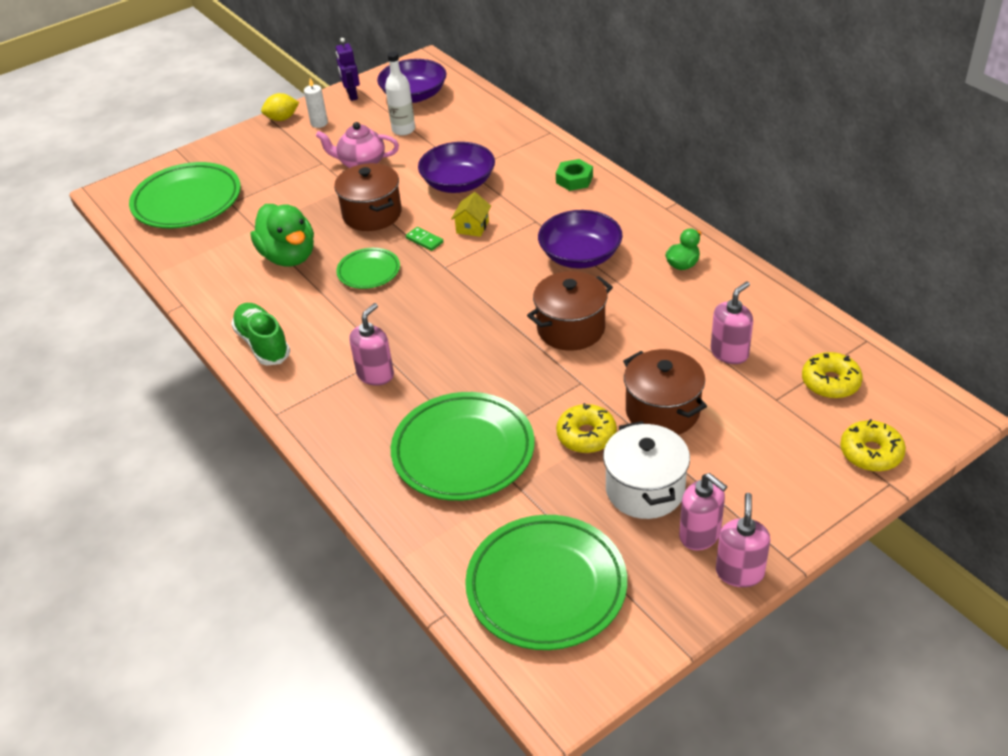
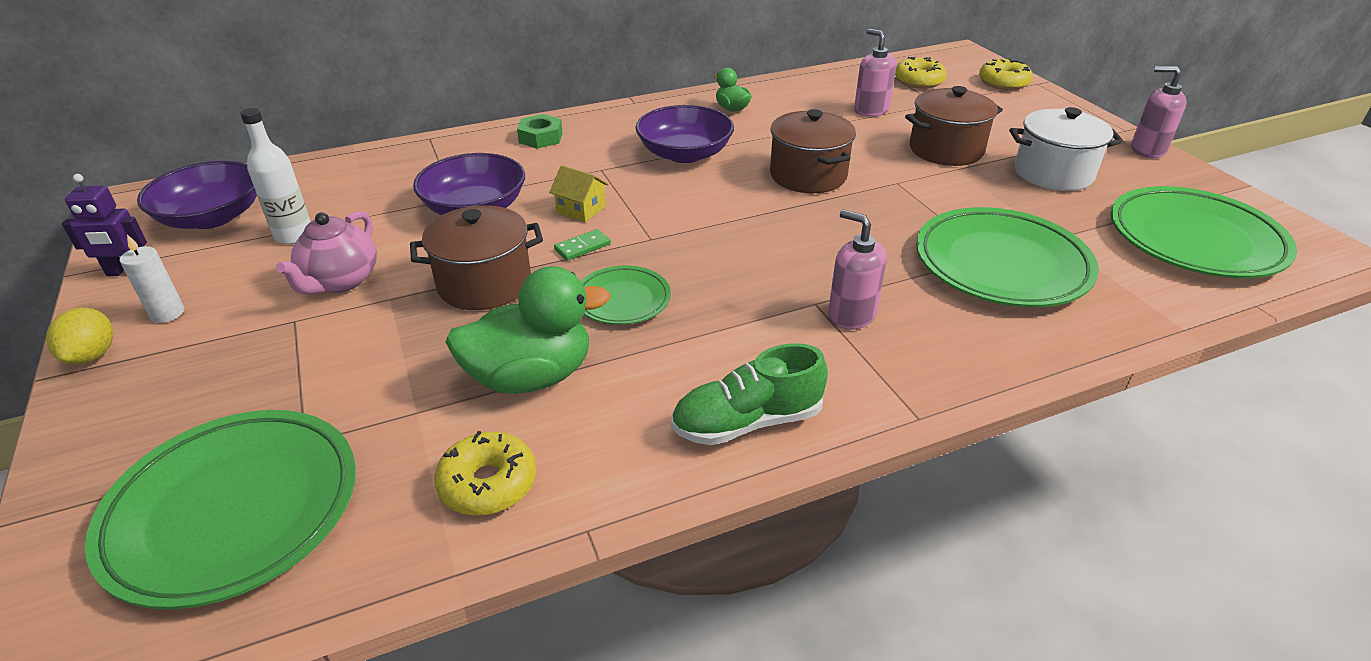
camera: 80 degrees left, 5 degrees down
(586, 435) = (978, 190): yellow donut -> yellow donut (488, 484)
(700, 535) = (1107, 158): pink soap dispenser -> none

